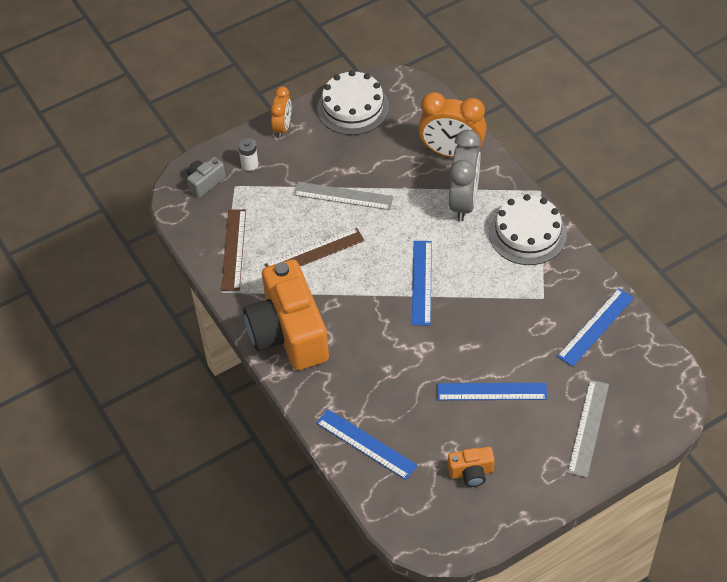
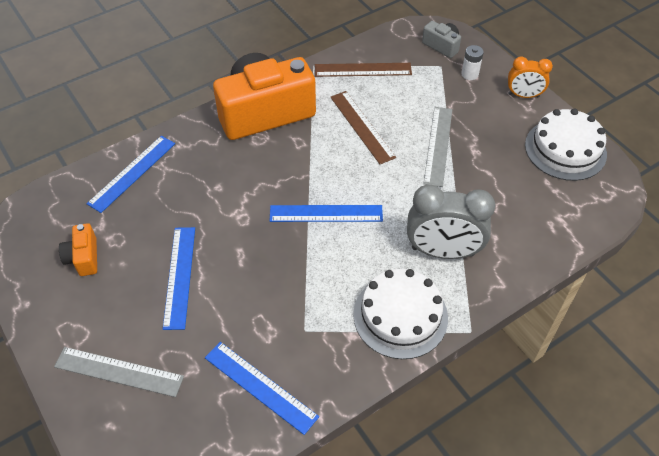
camera: 85 degrees right, 0 degrees up
(451, 153) = (516, 239): orange clock -> none

